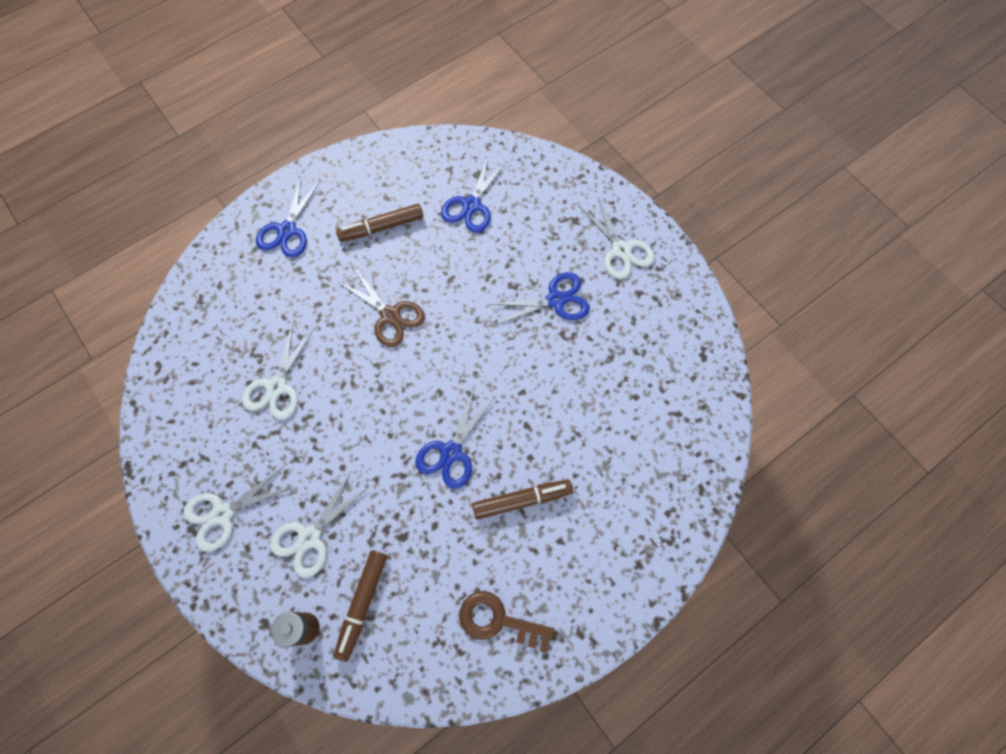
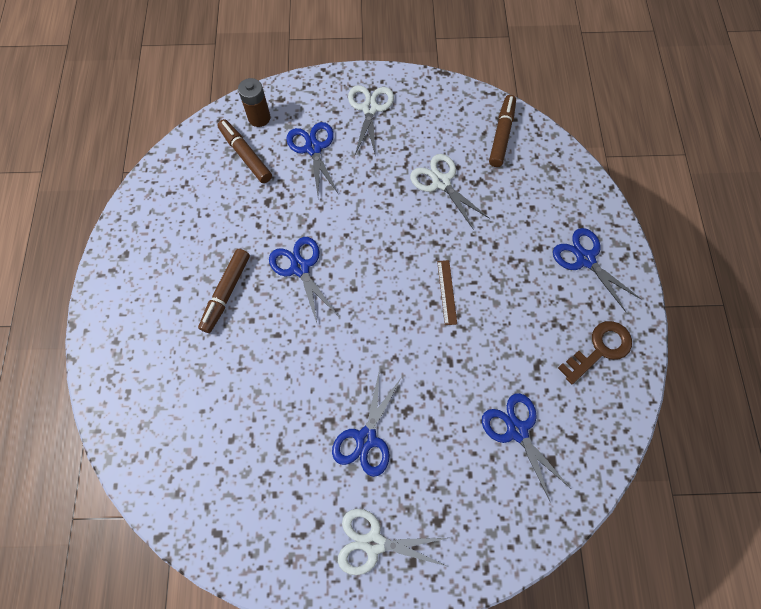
camera: 125 degrees right, 0 degrees up
(309, 537) = (313, 148): white scissors -> blue scissors
(381, 227) = (542, 335): brown marker -> brown marker (501, 135)
(390, 316) = (447, 292): brown scissors -> brown ruler
(498, 620) = (165, 225): brown key -> brown key (600, 349)

